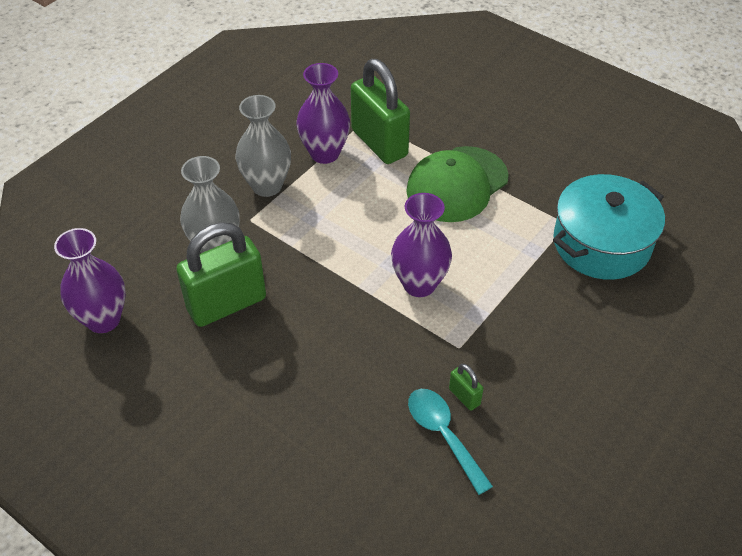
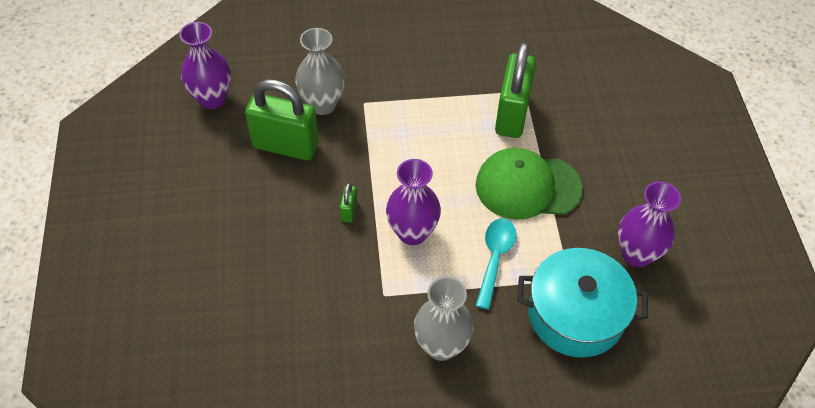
camera: 45 degrees right, 5 degrees up
(267, 186) = (401, 88): grey vase -> grey vase (441, 346)
(324, 153) = (465, 94): purple vase -> purple vase (636, 254)
(443, 435) = (303, 338): turquoise spoon -> turquoise spoon (495, 258)
(464, 396) = (346, 328): green padlock -> green padlock (349, 211)

